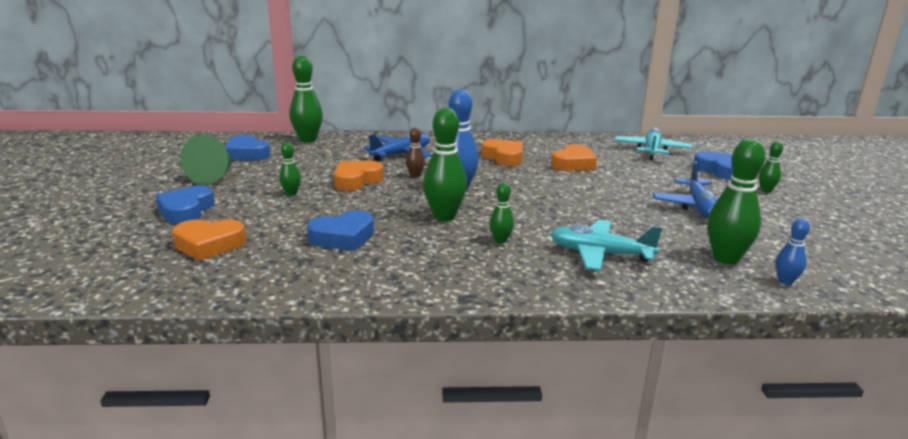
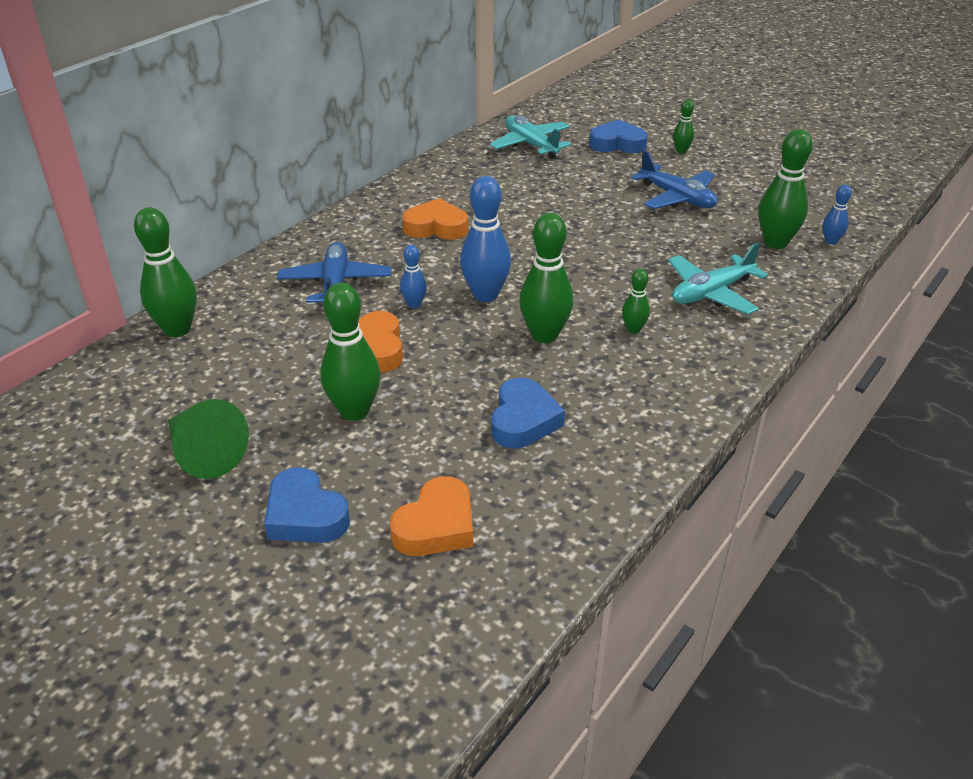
camera: 50 degrees left, 15 degrees up
(247, 154) = (157, 398): blue heart -> none
(291, 193) = (354, 411): green bowling pin -> green bowling pin, size x1.92
(415, 176) = (414, 304): brown bowling pin -> blue bowling pin
(573, 164) = (508, 200): orange heart -> none

